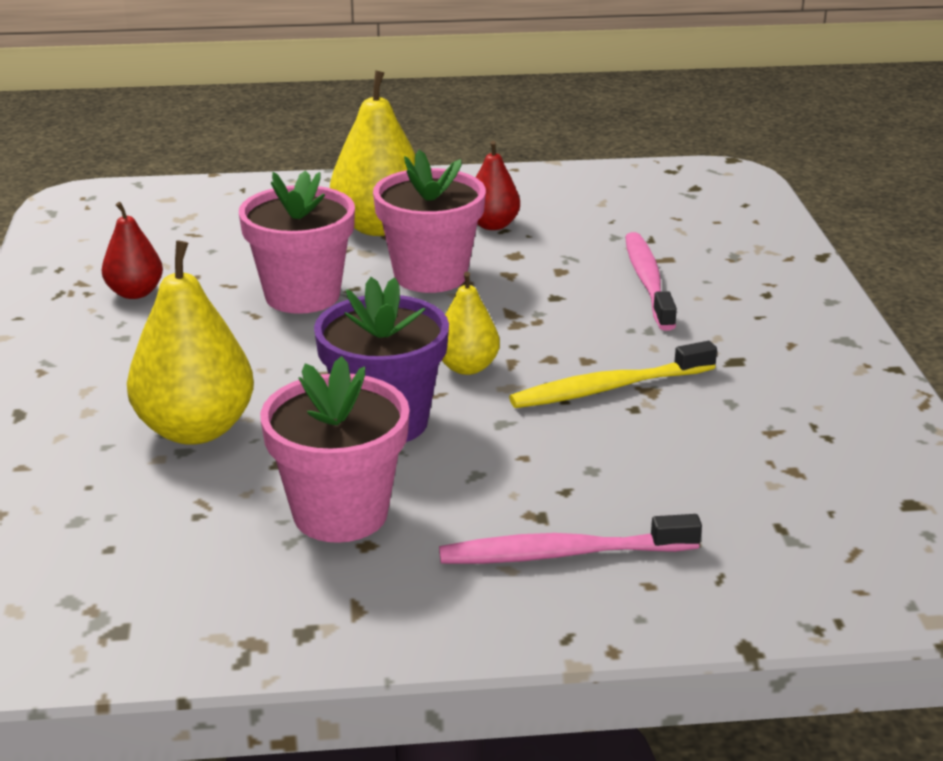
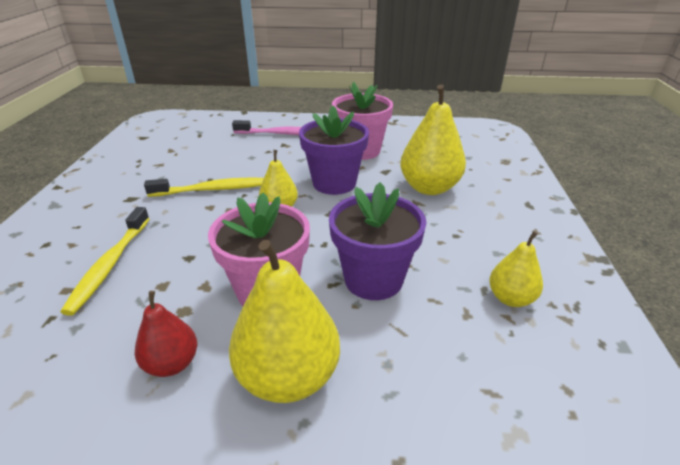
camera: 170 degrees left, 5 degrees up
(135, 293) = (510, 298): red pear -> yellow pear
(302, 295) = (373, 279): pink flower pot -> purple flower pot
(647, 281) = (110, 265): pink toothbrush -> yellow toothbrush

